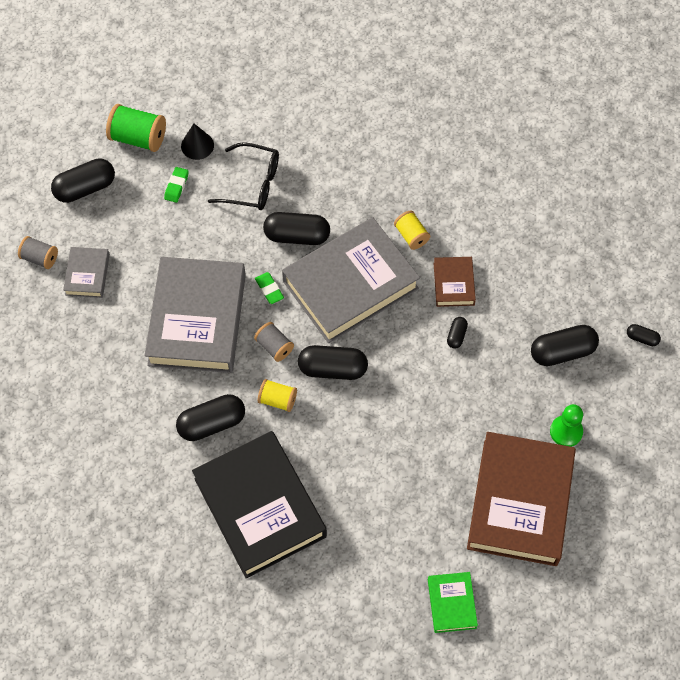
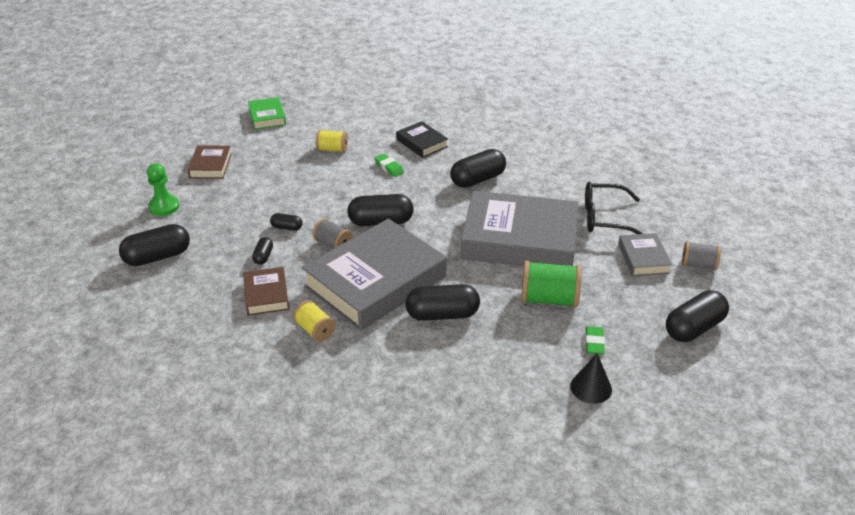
camera: 170 degrees right, 25 degrees down
(138, 138) = (665, 386): green spool -> green spool (548, 299)
(197, 319) = (519, 239): grey book -> grey book turned 75 degrees counterclockwise
(253, 184) = (508, 356): black glasses -> black glasses (604, 218)
(260, 507) = (422, 143): black book -> black book, size x0.46
(269, 289) = (458, 268): green eraser -> green eraser (389, 167)
(274, 347) = (439, 230): grey spool -> grey spool (333, 244)
(277, 400) = (426, 198): yellow spool -> yellow spool (332, 149)
(520, 502) = (210, 166): brown book -> brown book, size x0.46
(642, 338) = (72, 275): black capsule -> black capsule (287, 227)

